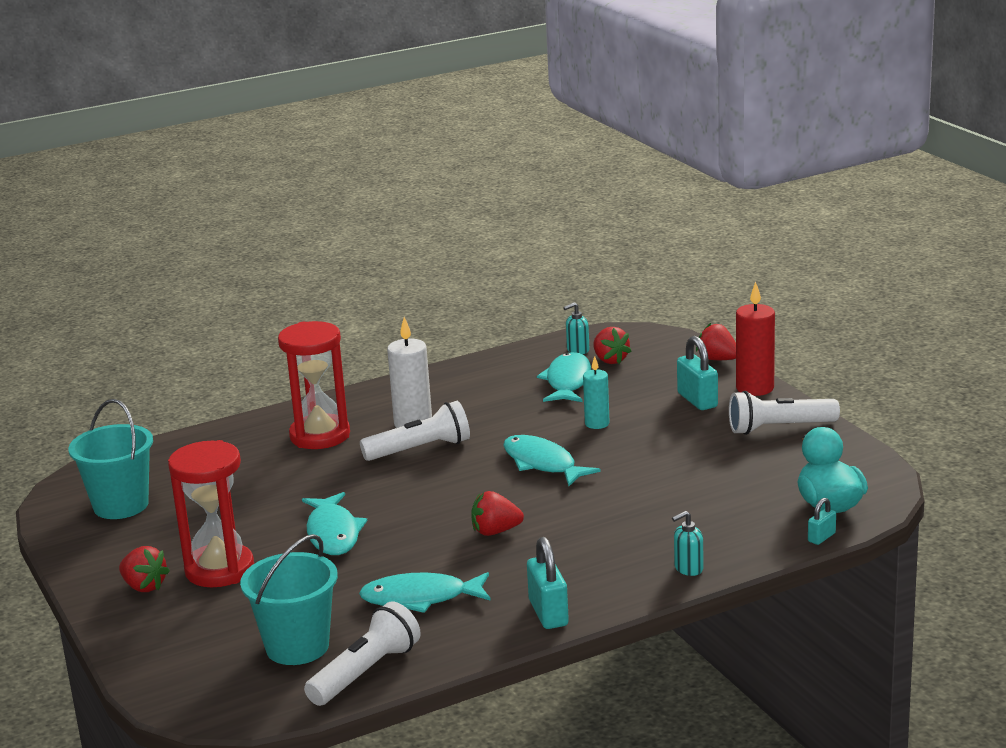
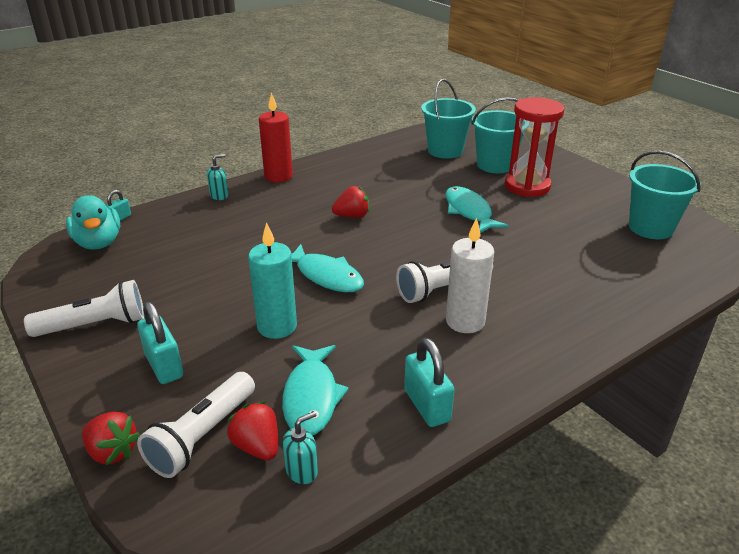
camera: 170 degrees right, 10 degrees up
(144, 586) = (565, 176): red strawberry -> none
(235, 612) = (495, 165): none -> turquoise bucket
(320, 436) = (548, 303): red hourglass -> none
(366, 672) = (401, 142): white flashlight -> white flashlight (202, 436)
(420, 598) = (387, 175): turquoise fish -> none
(548, 613) = (308, 170): turquoise padlock -> turquoise padlock (427, 405)
(597, 424) = (277, 326): turquoise candle -> turquoise candle, size x1.58
(755, 388) = (90, 389): red candle -> red candle (278, 176)

